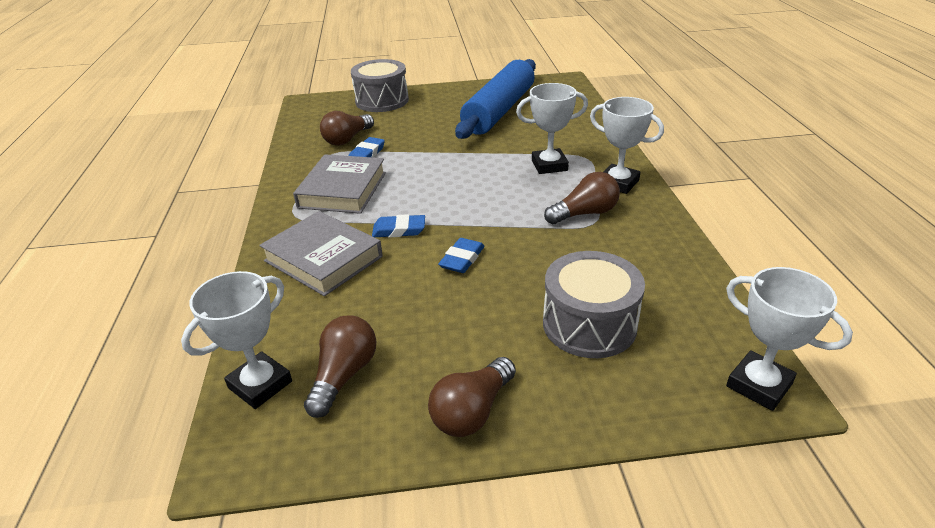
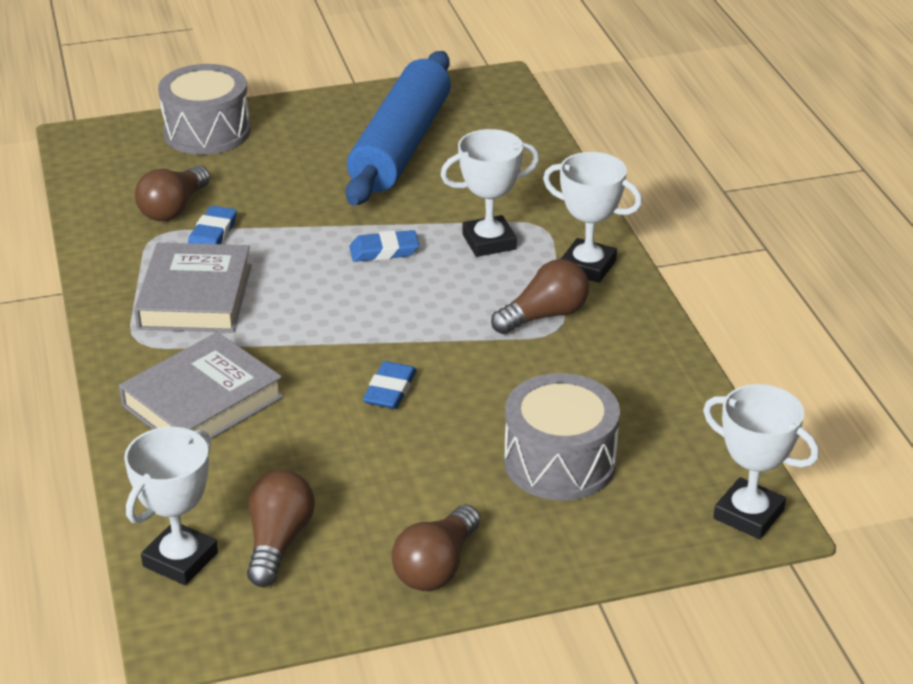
camera: 10 degrees left, 0 degrees up
(323, 259) = (202, 401): grey book -> grey book turned 75 degrees counterclockwise
(399, 230) = (295, 354): blue eraser -> blue eraser (384, 251)

